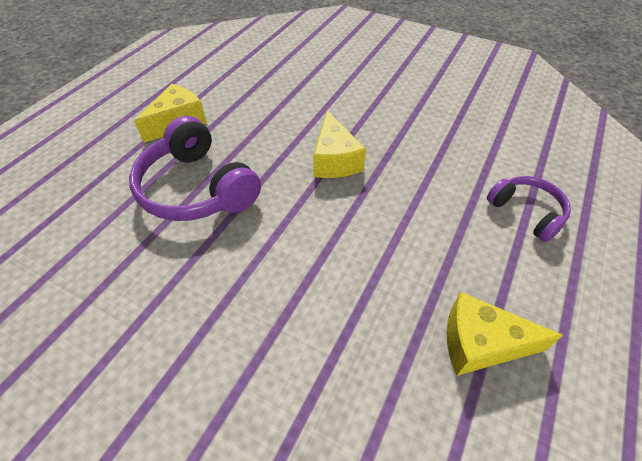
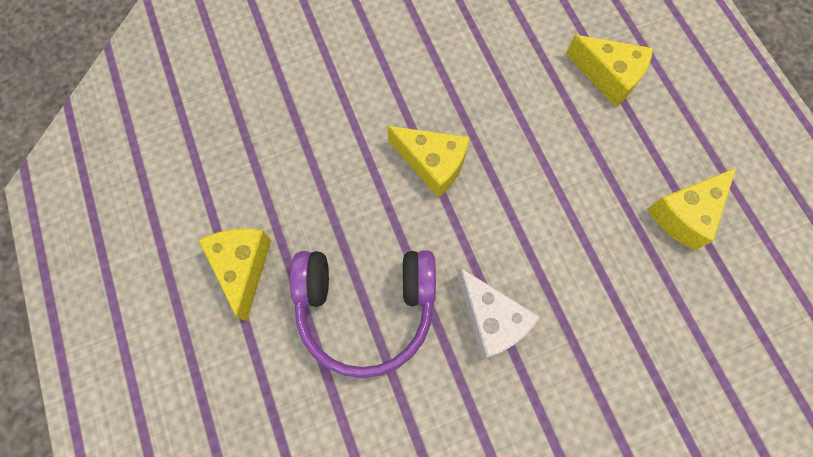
camera: 50 degrees left, 20 degrees up
(247, 261) = (491, 320): none -> white cheese
(526, 212) = (608, 76): purple headphones -> yellow cheese

